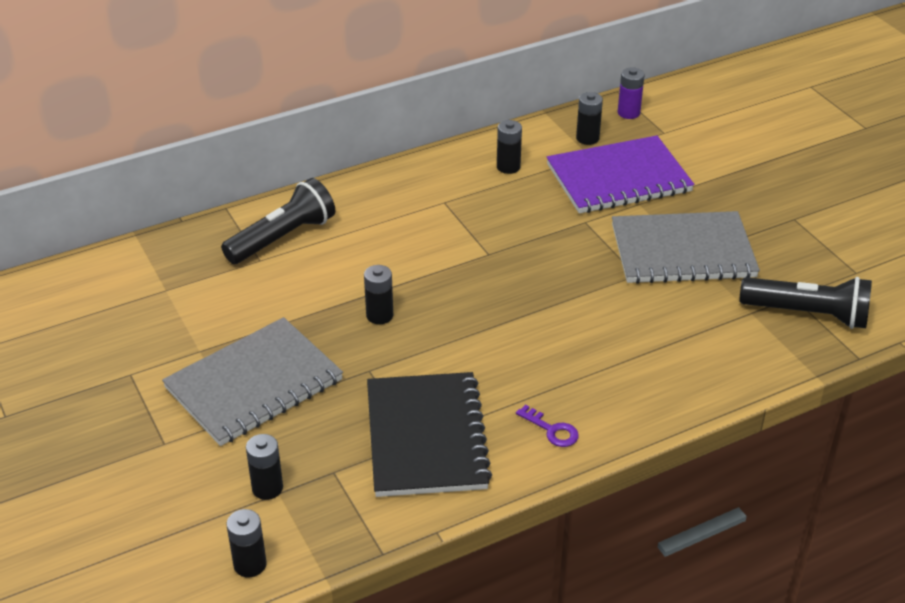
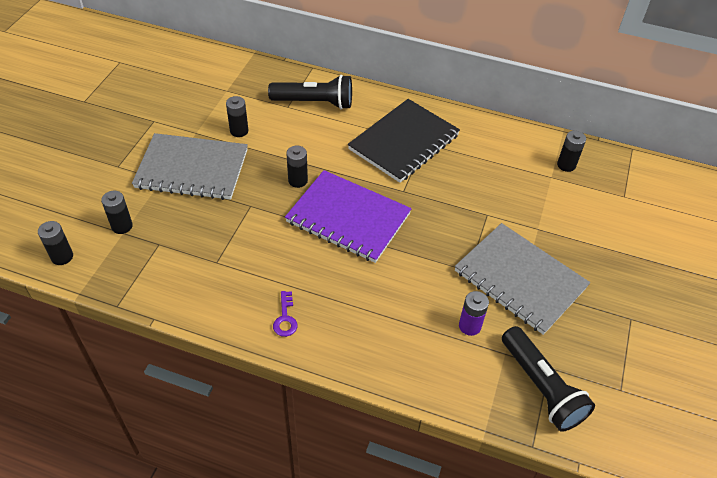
camera: 45 degrees right, 10 degrees up
(426, 437) = (222, 265): black notebook -> black notebook (404, 142)
(508, 167) = (490, 148): black battery -> black battery (239, 131)
(618, 178) = (548, 203): purple notebook -> purple notebook (348, 218)
(628, 113) = (618, 167): purple battery -> purple battery (469, 326)

